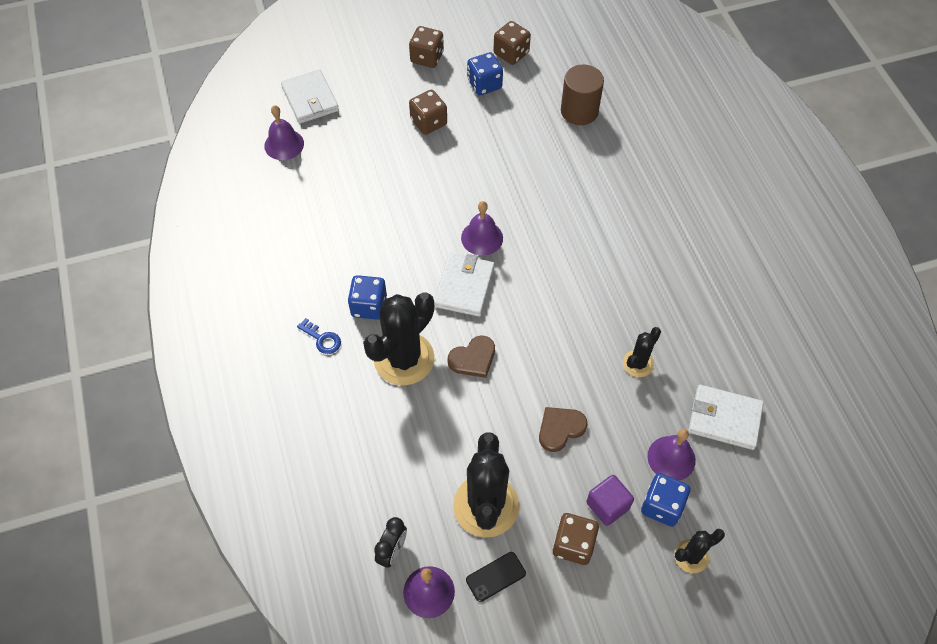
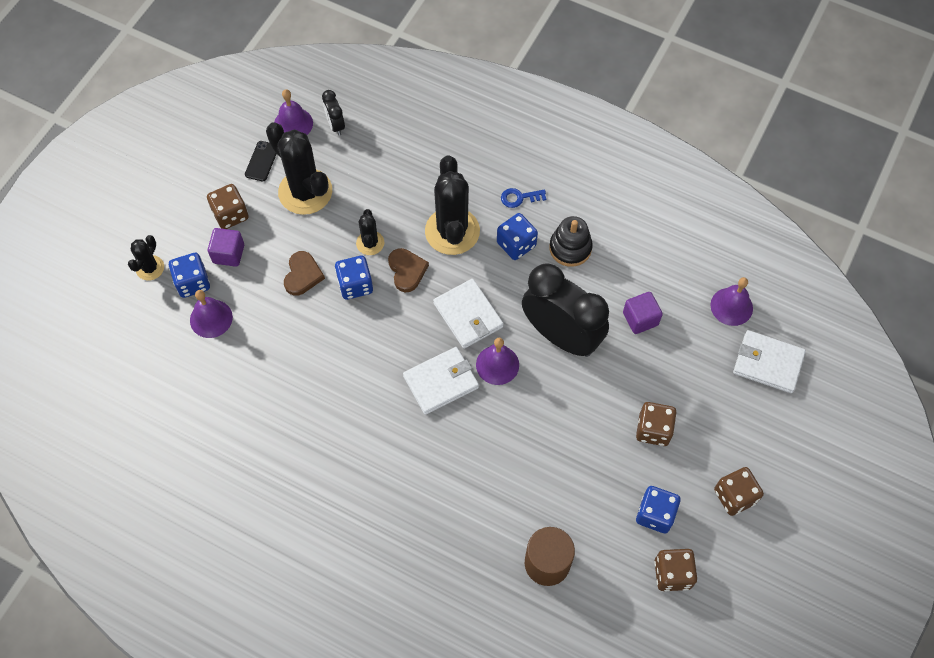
camera: 135 degrees right, 5 degrees up
(335, 269) = (570, 248): none -> black stacking toy
(351, 185) = (640, 319): none -> purple cube
(416, 219) = (561, 336): none -> black clock
(473, 359) = (407, 270): brown heart -> brown heart turned 150 degrees clockwise
(525, 383) = (355, 285): none -> blue dice
(638, 363) = (289, 366): black cactus -> black cactus (370, 243)
(724, 419) = (195, 377): white wallet -> white wallet (441, 382)

